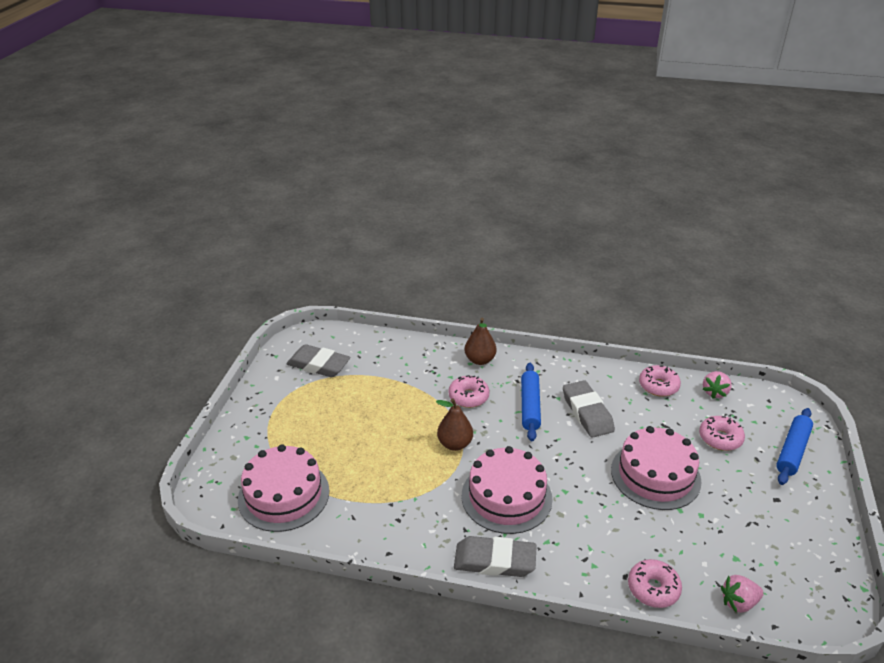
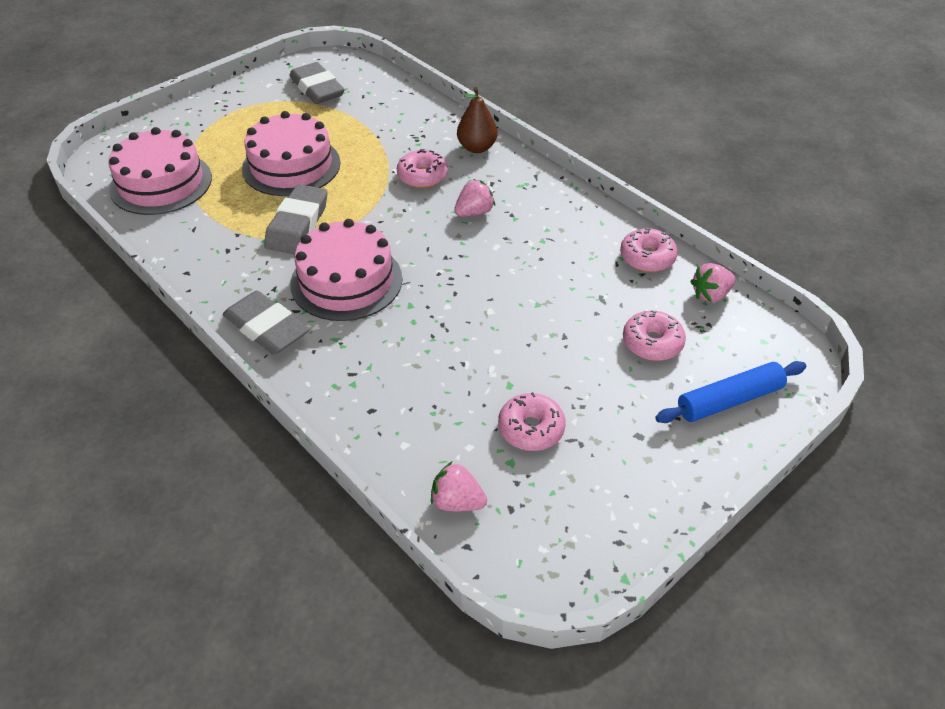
camera: 35 degrees right, 10 degrees up
(454, 444) = (356, 212): brown pear -> none
(530, 406) = (474, 212): blue rolling pin -> pink strawberry
(587, 413) = (528, 246): grey eraser -> grey eraser (297, 225)
(653, 588) = (384, 437): pink donut -> pink donut (531, 429)
(655, 475) = (526, 339): pink cake -> pink cake (291, 166)

